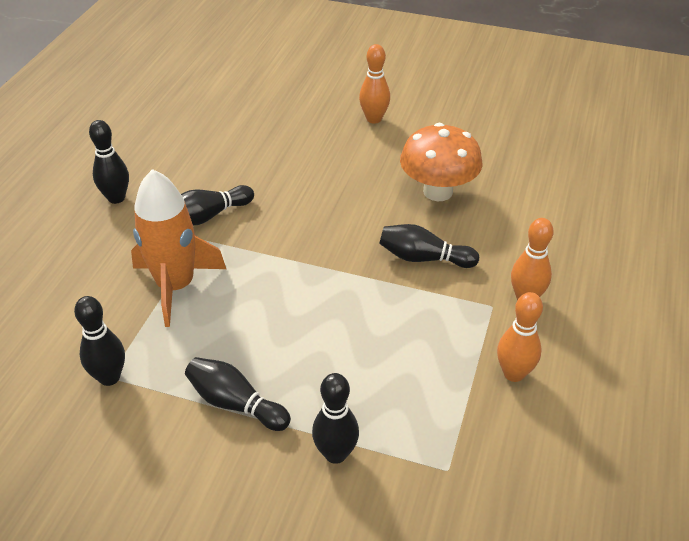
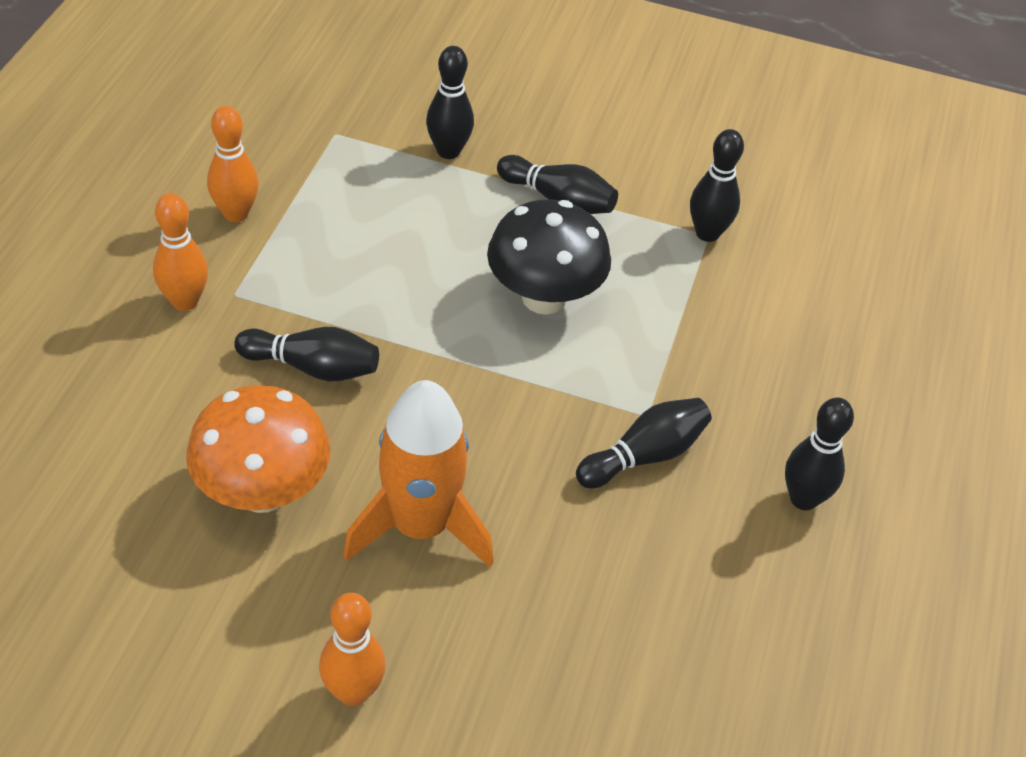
camera: 175 degrees right, 5 degrees up
(176, 286) = (662, 340): orange rocket -> orange rocket (420, 526)
(259, 314) = (544, 297): none -> black mushroom

